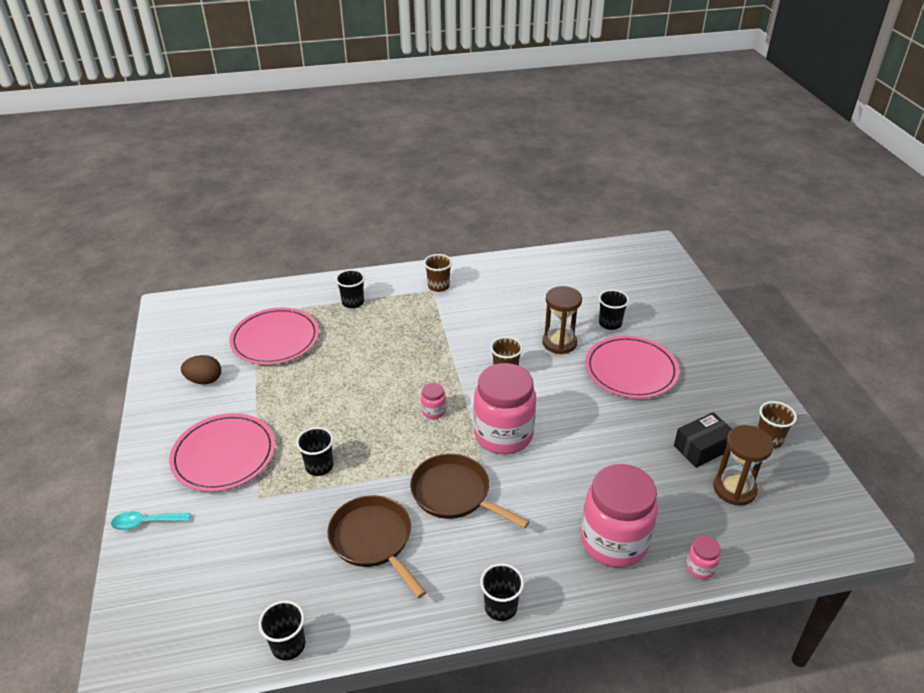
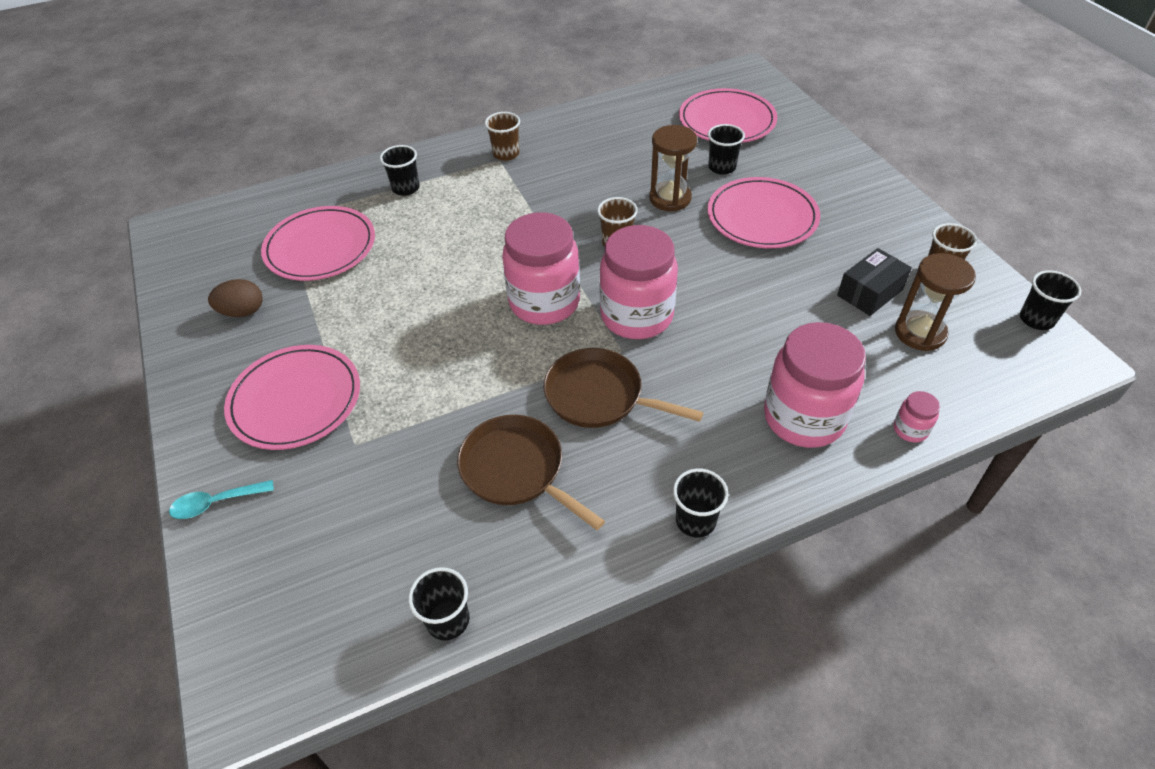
camera: 10 degrees left, 10 degrees up
(319, 466) = (422, 392): black cup -> black cup (1036, 319)
(433, 411) = (544, 302): pink jar -> pink jar, size x2.39
(626, 285) = (727, 120): none -> pink plate

